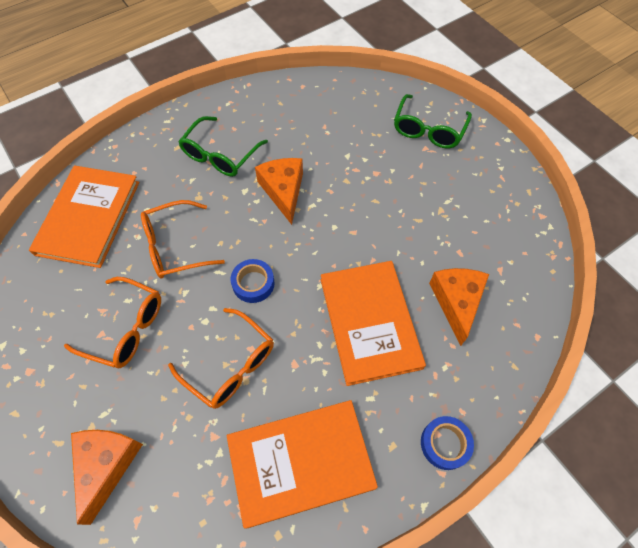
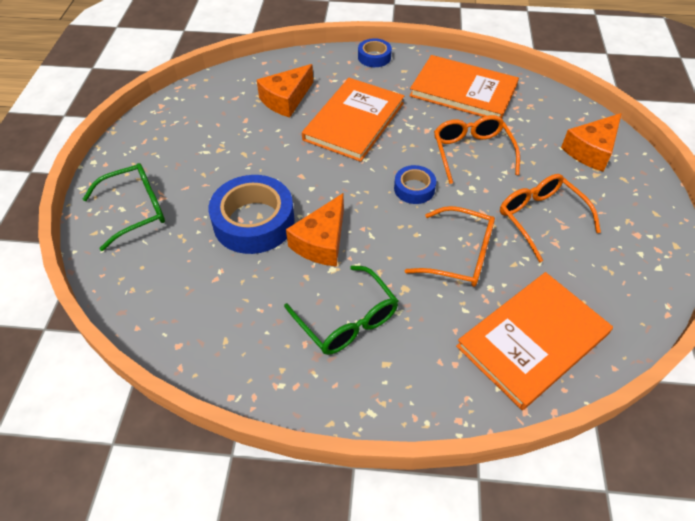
camera: 140 degrees left, 10 degrees down
(220, 155) = (347, 319): green glasses -> green glasses turned 75 degrees clockwise
(344, 174) = (254, 221): none -> blue tape

